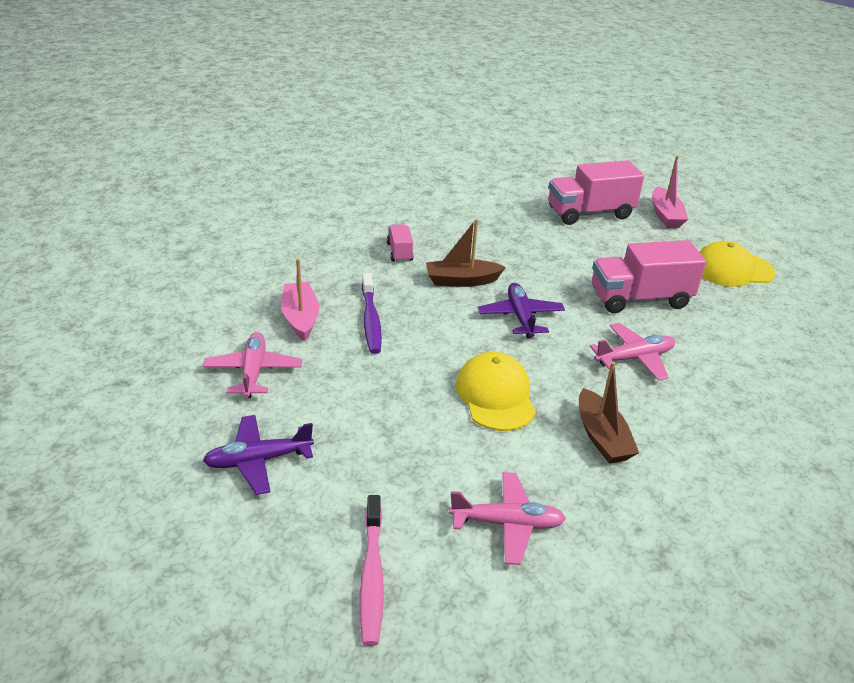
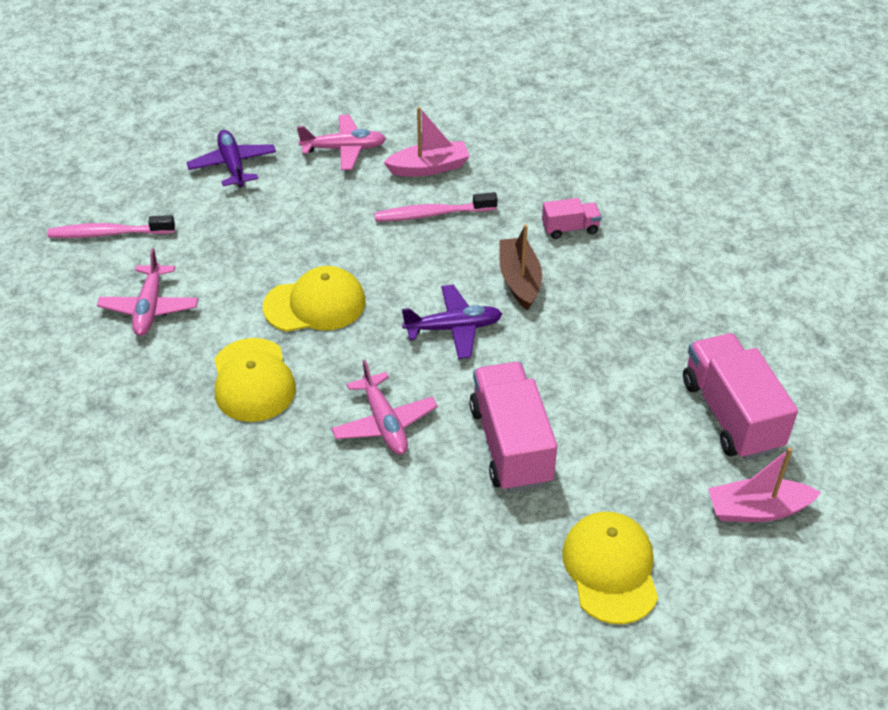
camera: 90 degrees right, 10 degrees up
(371, 320) = (432, 214): purple toothbrush -> pink toothbrush
(602, 437) = (253, 380): brown boat -> yellow cap

